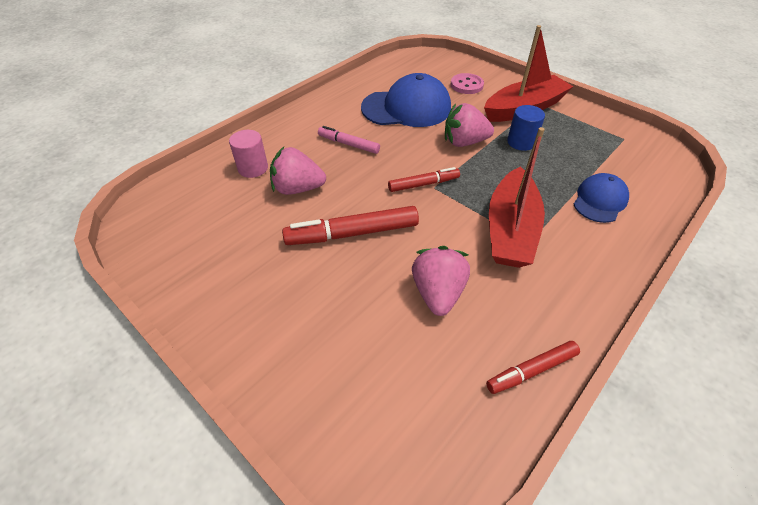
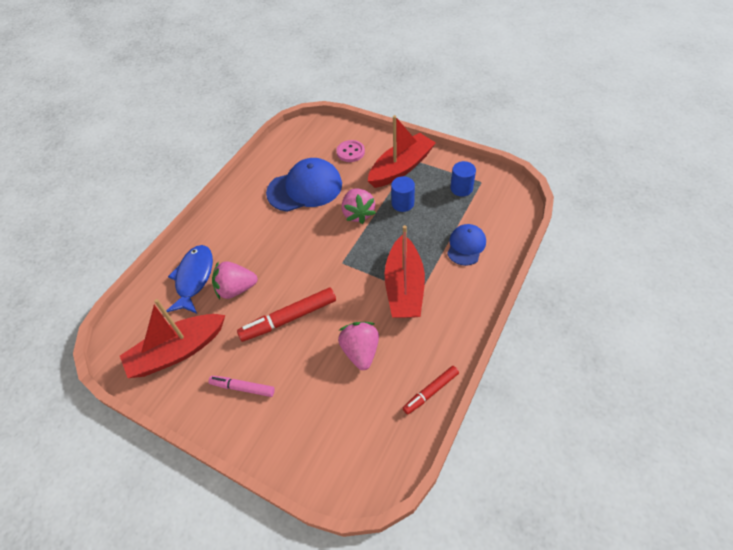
camera: 10 degrees left, 5 degrees up
(204, 239) = (177, 351): none -> red boat
(253, 168) = (194, 278): pink cylinder -> blue fish
(348, 144) = (265, 237): pink marker -> pink marker (242, 388)
(423, 184) = (333, 262): red marker -> none
(464, 142) = (358, 213): pink strawberry -> pink strawberry turned 90 degrees counterclockwise
(597, 140) = (461, 188): none -> blue cylinder

